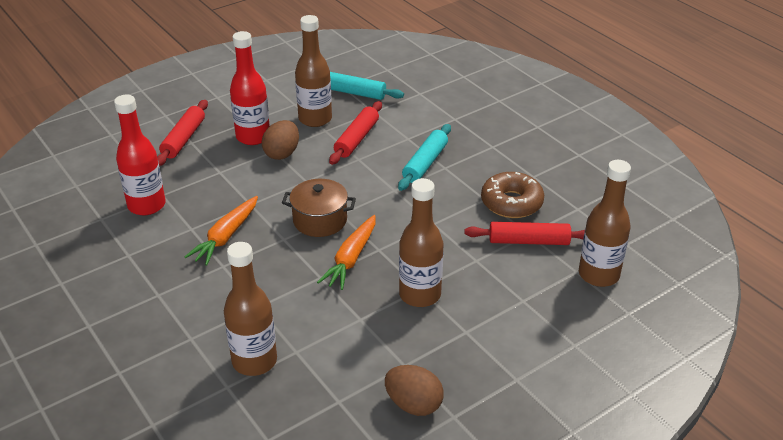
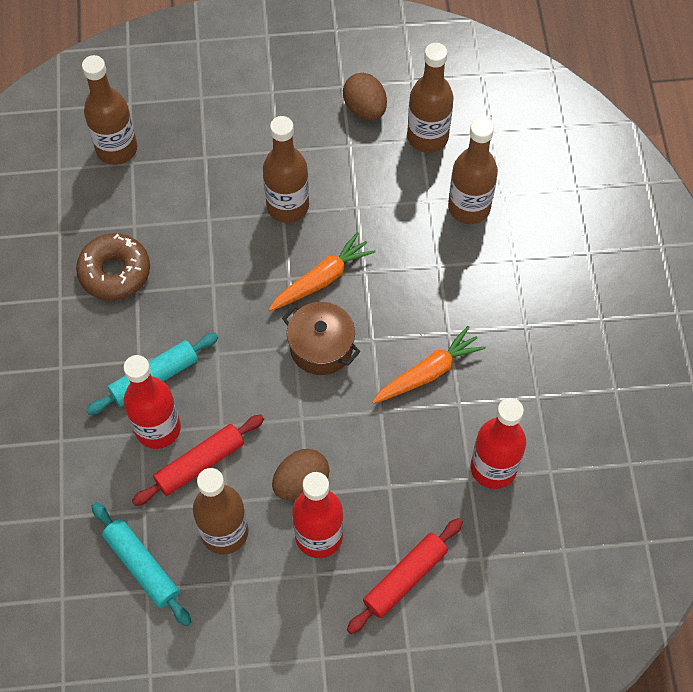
camera: 150 degrees left, 25 degrees up
(332, 406) = (427, 137): none -> brown bottle
(399, 143) = (158, 428): none -> red bottle
(529, 241) = (142, 216): red rolling pin -> none

